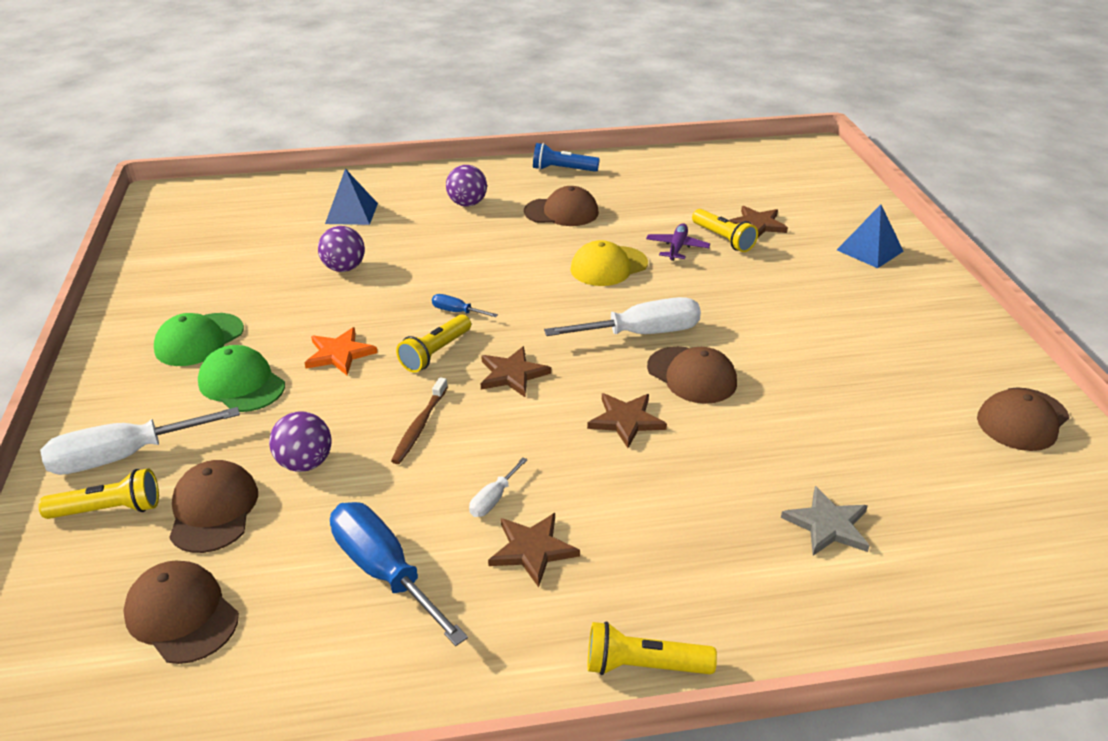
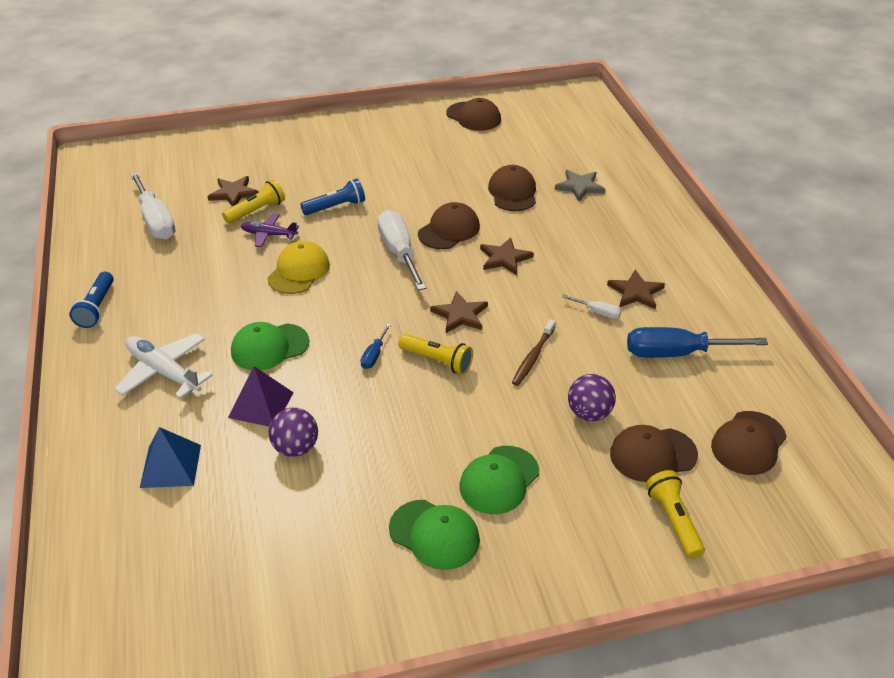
camera: 95 degrees left, 5 degrees up
(124, 456) = (612, 534): white screwdriver -> white screwdriver (155, 221)
(339, 354) = (445, 421): orange star -> none
(384, 571) = (676, 353): blue screwdriver -> blue screwdriver turned 45 degrees clockwise
(407, 250) = (261, 405): none -> purple pyramid
(419, 426) = (533, 357): brown toothbrush -> brown toothbrush turned 105 degrees clockwise
(467, 204) = (164, 372): purple ball -> white plane
(487, 252) = (269, 347): none -> green cap
(561, 212) = (194, 303): brown cap -> brown cap (512, 192)
(608, 266) = (299, 271): yellow cap -> yellow cap turned 120 degrees counterclockwise
(643, 665) = (701, 249): yellow flashlight -> none
(737, 290) = (336, 207): none -> blue flashlight
(869, 250) = (280, 146): blue pyramid -> none

